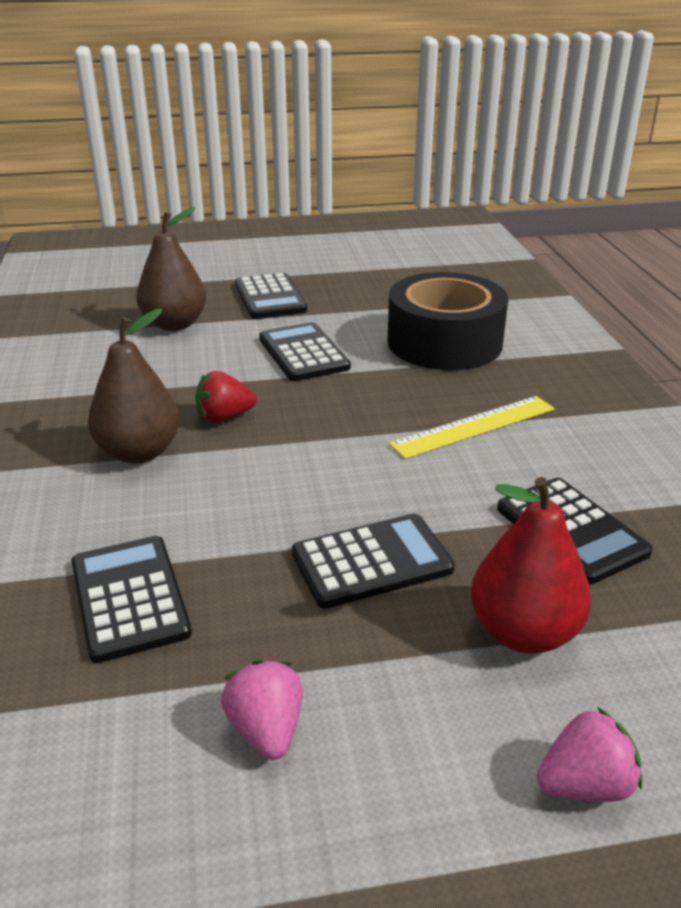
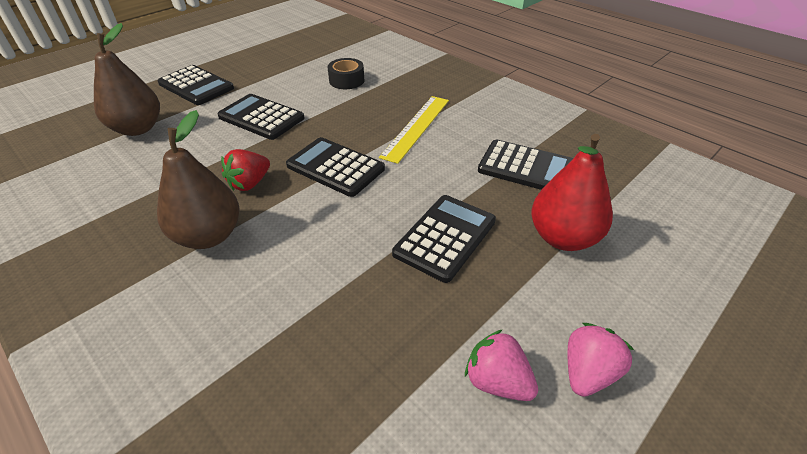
camera: 35 degrees left, 10 degrees up
(129, 598) = (315, 347): black calculator -> black calculator (335, 167)
(444, 342) = (346, 80): black tape -> black tape, size x0.44
(585, 785) = (671, 306): pink strawberry -> pink strawberry (588, 373)

